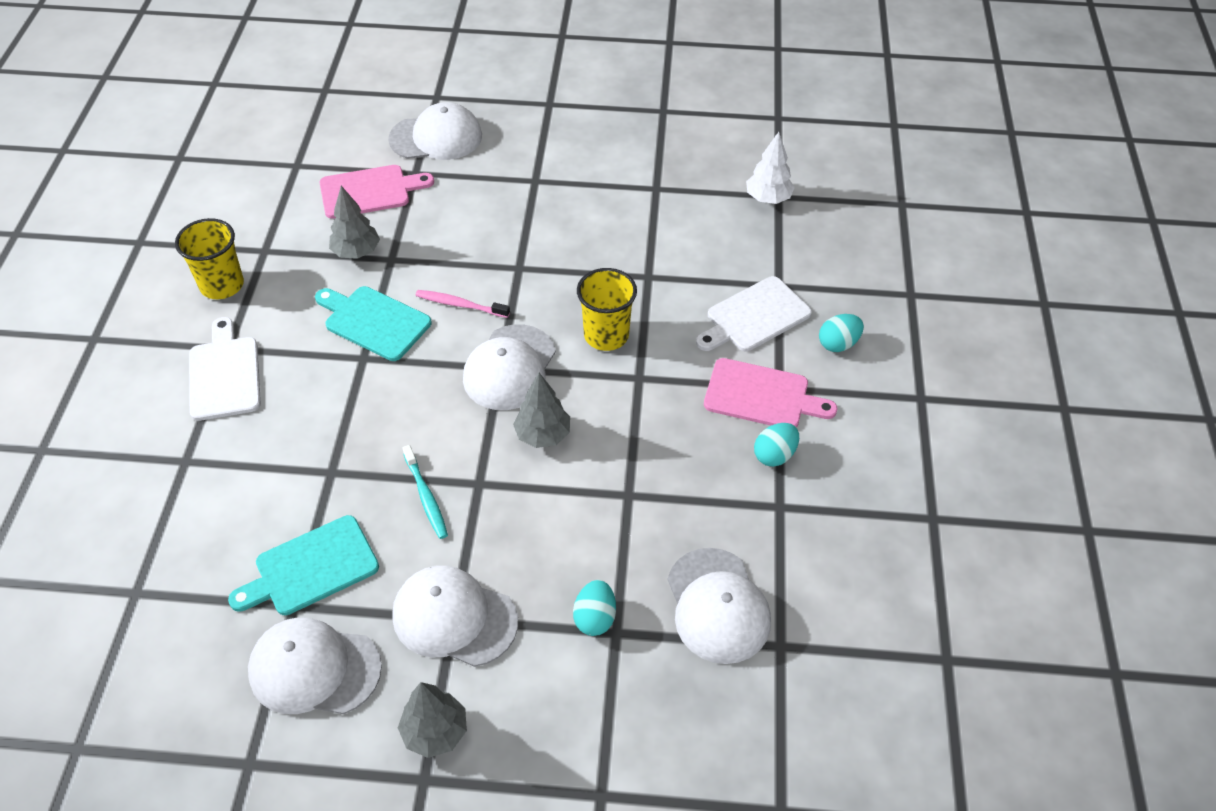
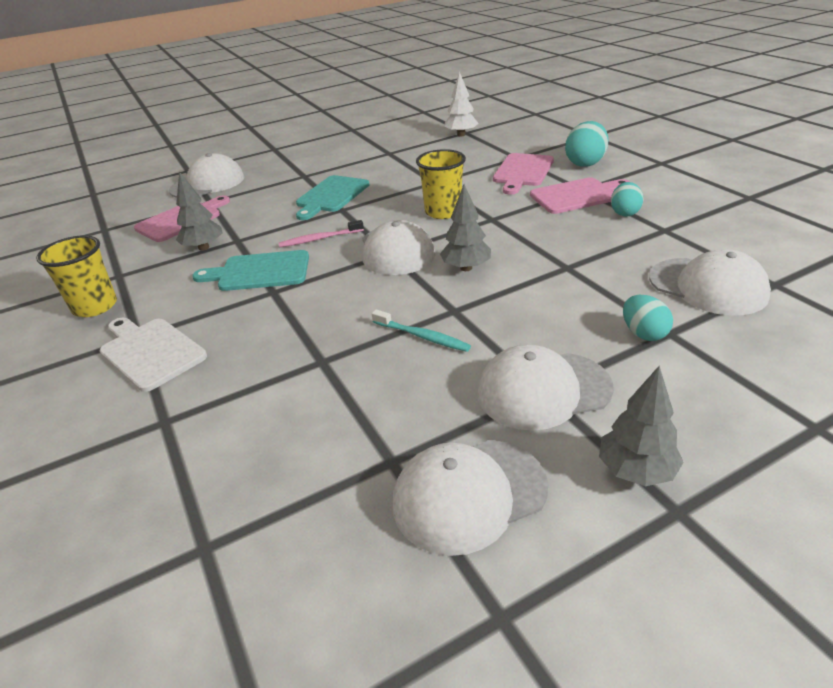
camera: 30 degrees left, 15 degrees down
(311, 568) = (377, 427): turquoise cutting board -> turquoise cutting board (331, 196)
(755, 317) = (522, 172): white cutting board -> pink cutting board
(838, 344) = (585, 163): turquoise egg -> turquoise egg, size x1.55

